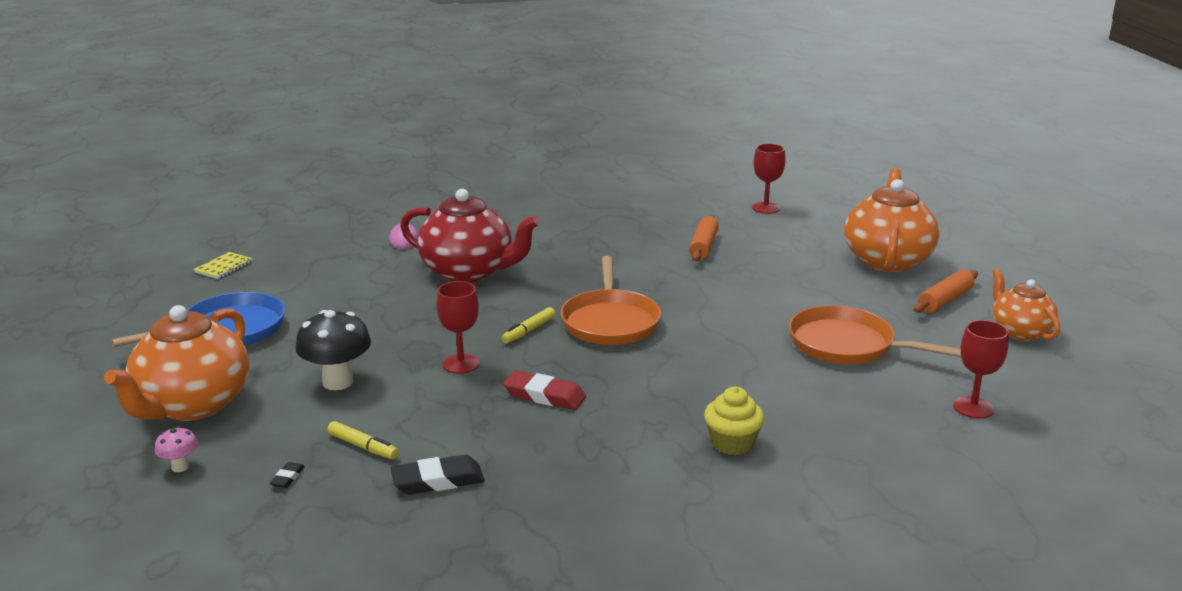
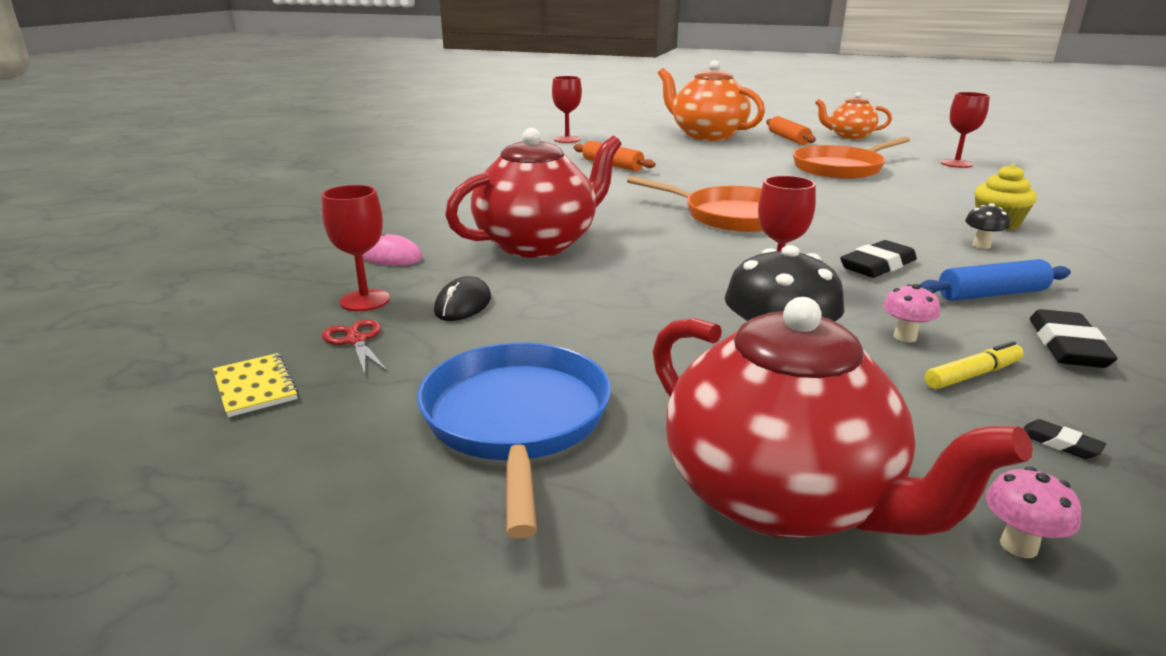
camera: 60 degrees left, 0 degrees up
(192, 405) = (782, 498): orange teapot -> red teapot
(284, 270) = (356, 341): none -> red scissors
(334, 255) = (365, 300): none -> red goblet
(349, 280) = (463, 305): none -> black mouse
(407, 419) = (905, 337): none -> pink mushroom
(522, 448) = (992, 294): none -> blue rolling pin
(529, 331) = (721, 246): yellow marker -> none
(544, 396) = (877, 266): red eraser -> black eraser
(649, 438) = (981, 245): none -> black mushroom

